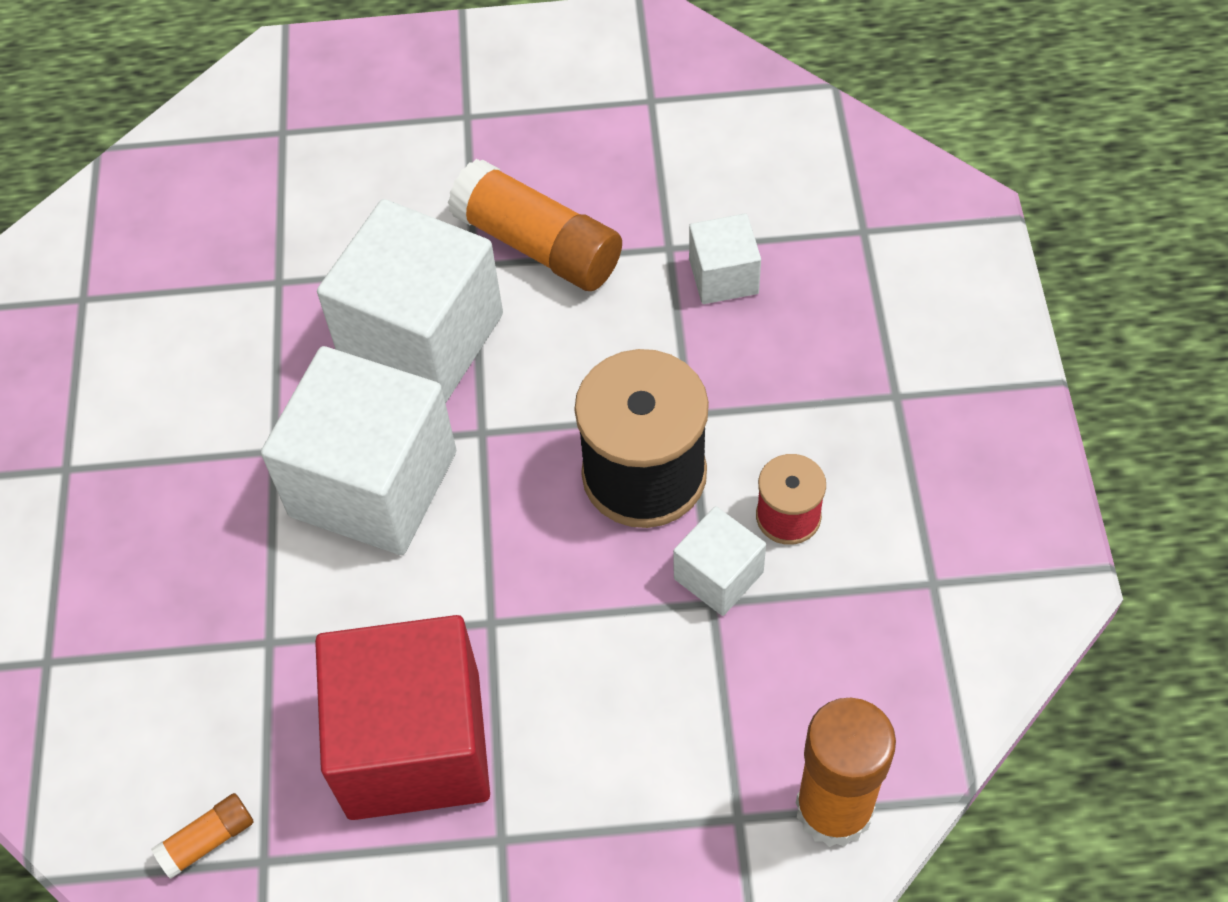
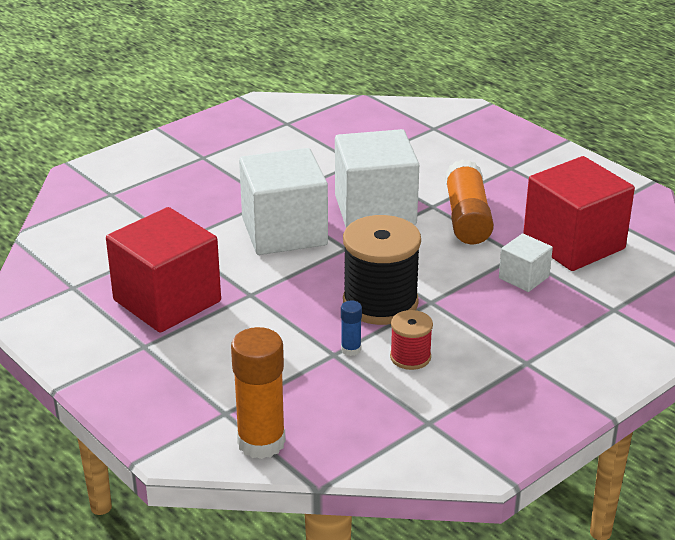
camera: 50 degrees right, 25 degrees down
(207, 840) = (69, 269): orange glue stick -> none
(697, 173) = (573, 244): none -> red cube
(718, 575) = (351, 349): white cube -> blue glue stick

